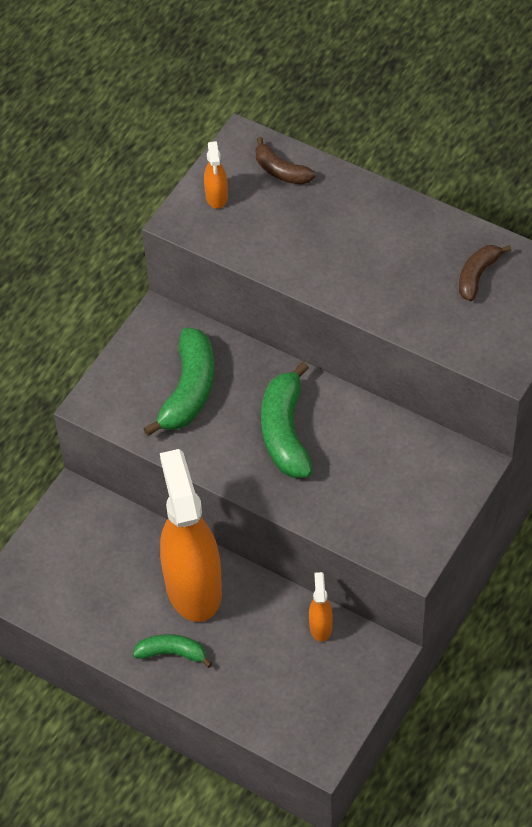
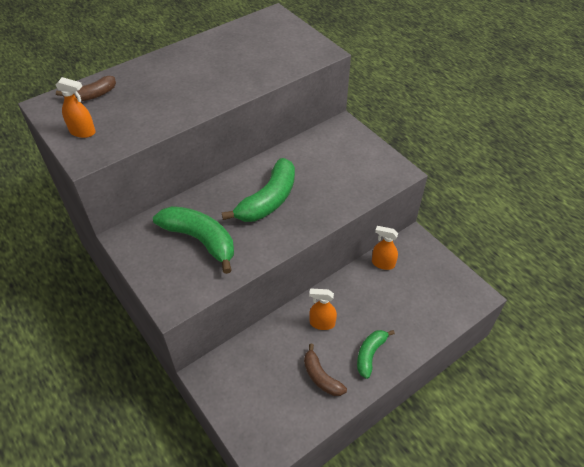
camera: 70 degrees left, 5 degrees down
(193, 587) = (322, 323): orange spray bottle -> orange spray bottle, size x0.41
(285, 432) = (268, 200): green banana -> green banana turned 75 degrees counterclockwise
(477, 276) = (248, 43): brown banana -> brown banana (321, 377)

